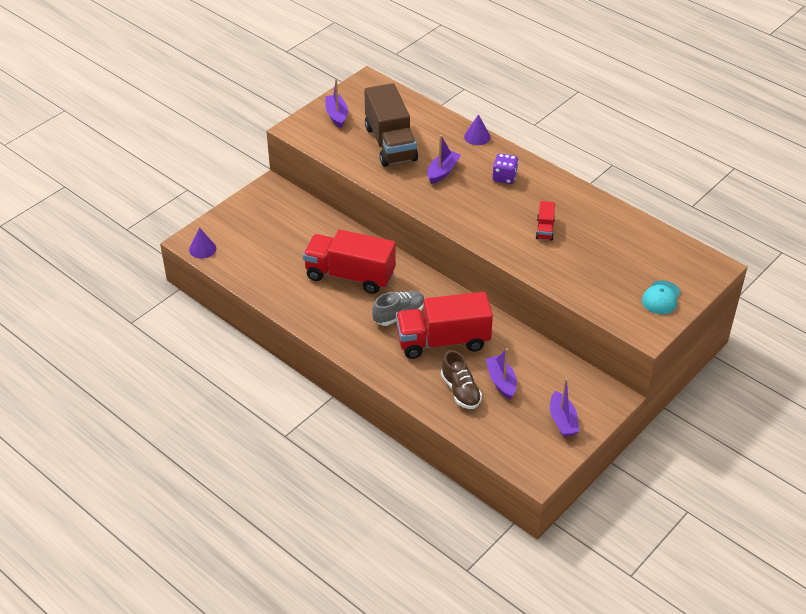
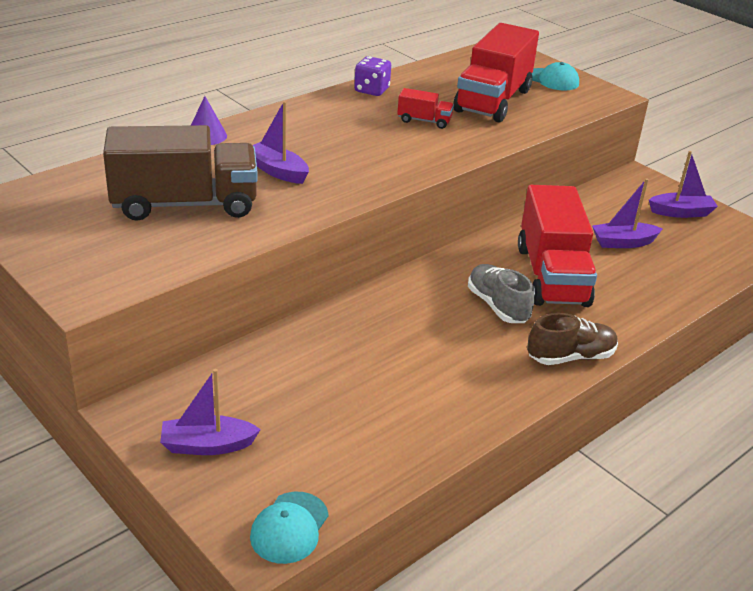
camera: 85 degrees left, 10 degrees down
(202, 249) = (289, 528): purple cone -> turquoise cap
(336, 115) = (72, 245): purple boat -> purple boat (207, 445)
(350, 276) = (405, 342): red truck -> red truck (493, 100)
(460, 391) = (644, 274): brown shoe -> brown shoe (570, 357)
(504, 177) = (308, 130): purple dice -> purple dice (371, 90)

